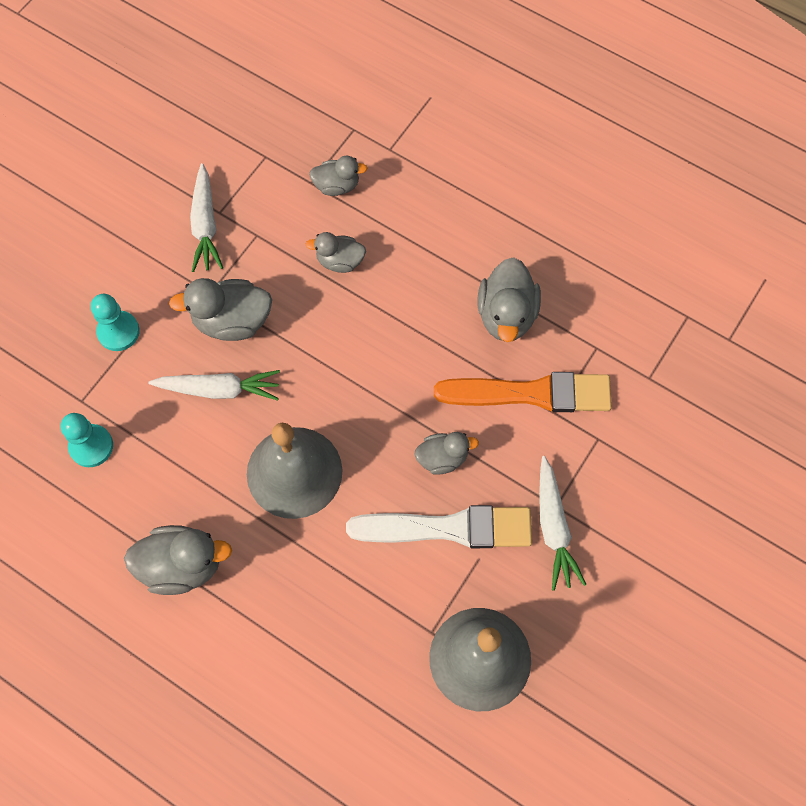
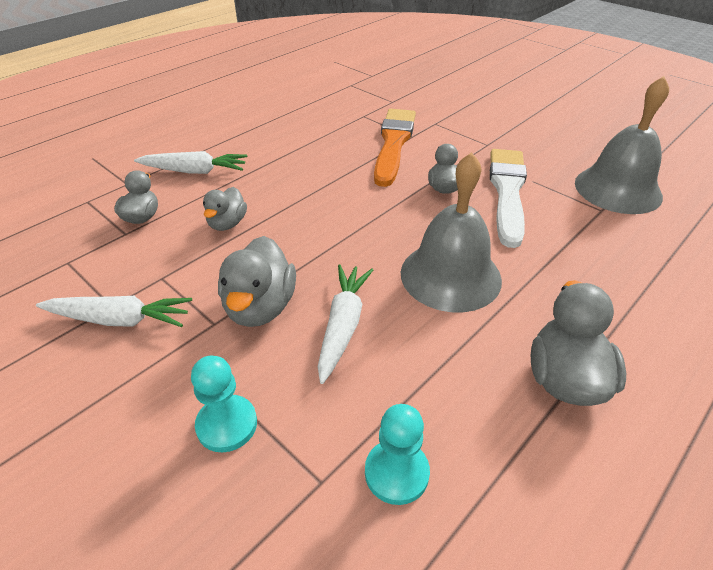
camera: 80 degrees left, 25 degrees down
(506, 315) = (323, 146): grey duck -> none
(553, 527) = (504, 147): white carrot -> white carrot (194, 171)

